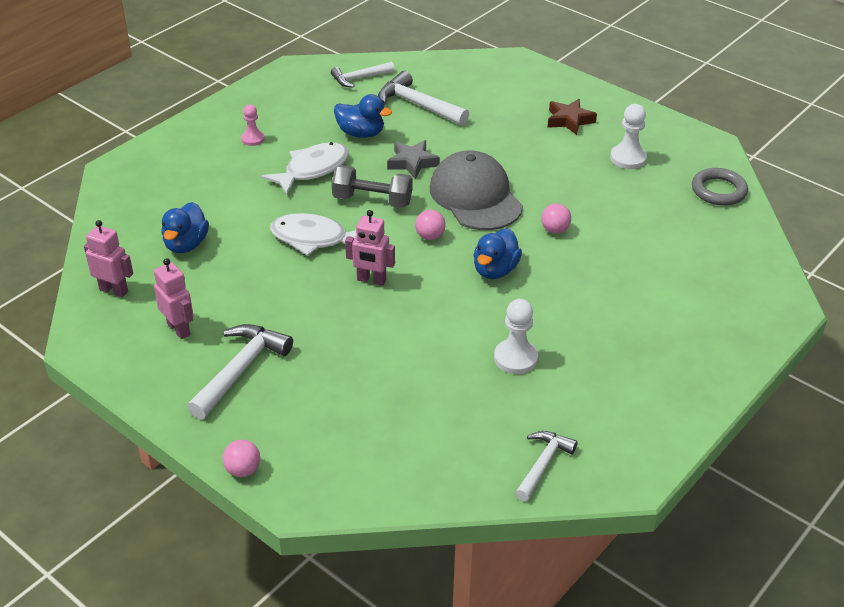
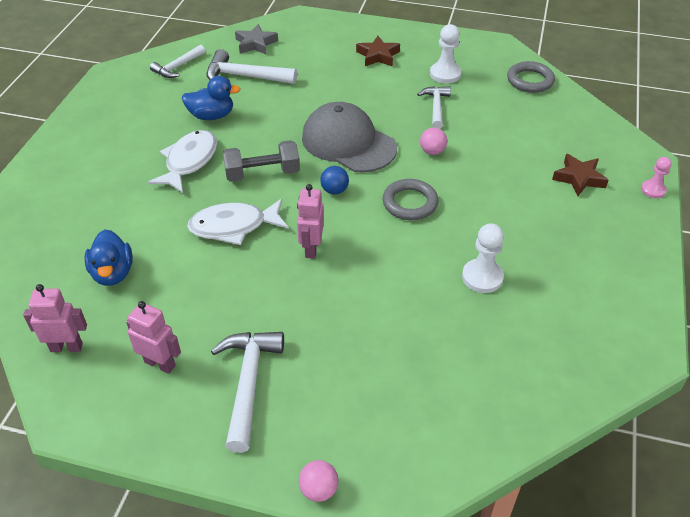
camera: 25 degrees left, 5 degrees up
(253, 139) = (114, 149): pink pawn -> pink pawn (653, 190)
(371, 280) = (311, 248): pink robot -> pink robot turned 105 degrees clockwise
(412, 163) = (274, 129): grey star -> grey star (255, 44)
(430, 236) = (334, 190): pink ball -> blue ball
(495, 270) = (410, 203): blue duck -> grey ring
(543, 464) = (573, 368): white hammer -> white hammer (436, 107)
(692, 302) = (579, 178): none -> brown star

